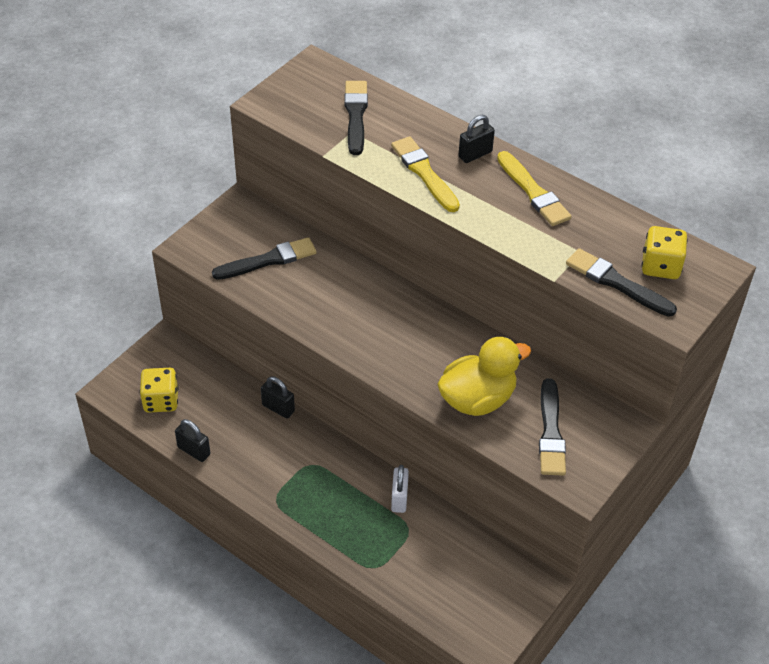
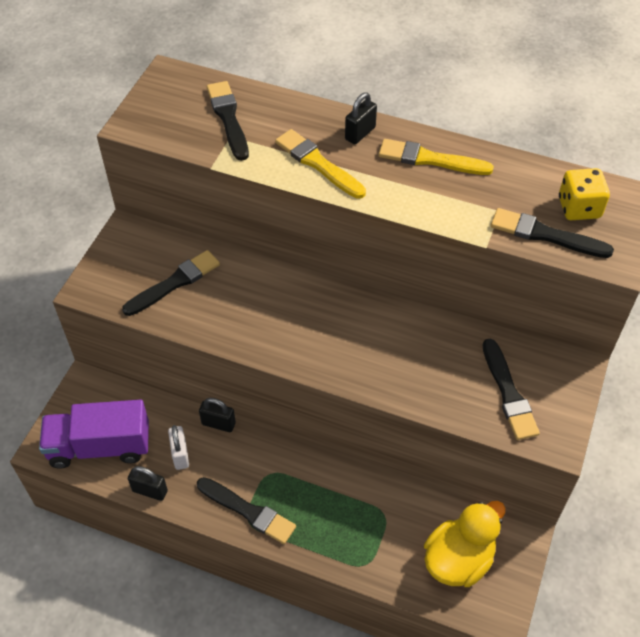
camera: 15 degrees left, 5 degrees up
(161, 401) = (100, 446): yellow dice -> purple truck
(279, 492) = (248, 511): none -> black brush
(399, 498) = (365, 486): white padlock -> white padlock (180, 455)
(477, 399) = (428, 377): yellow duck -> yellow duck (458, 559)
(533, 192) = (430, 159): yellow brush -> yellow brush turned 150 degrees clockwise

